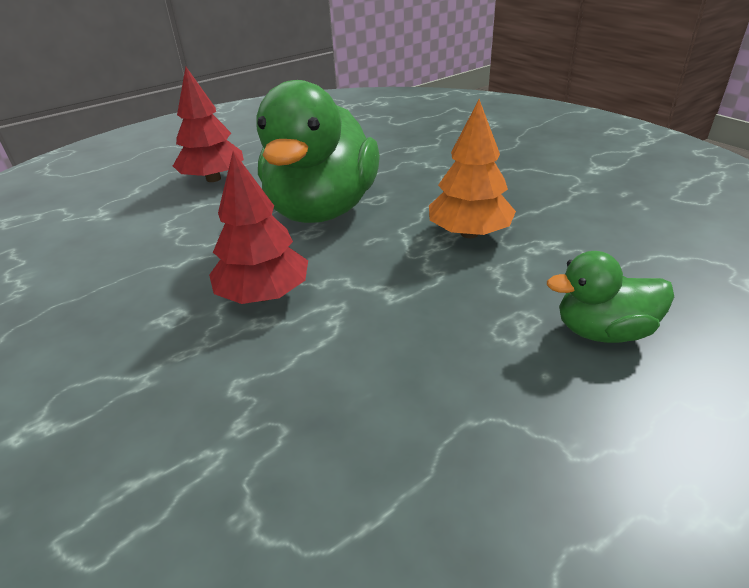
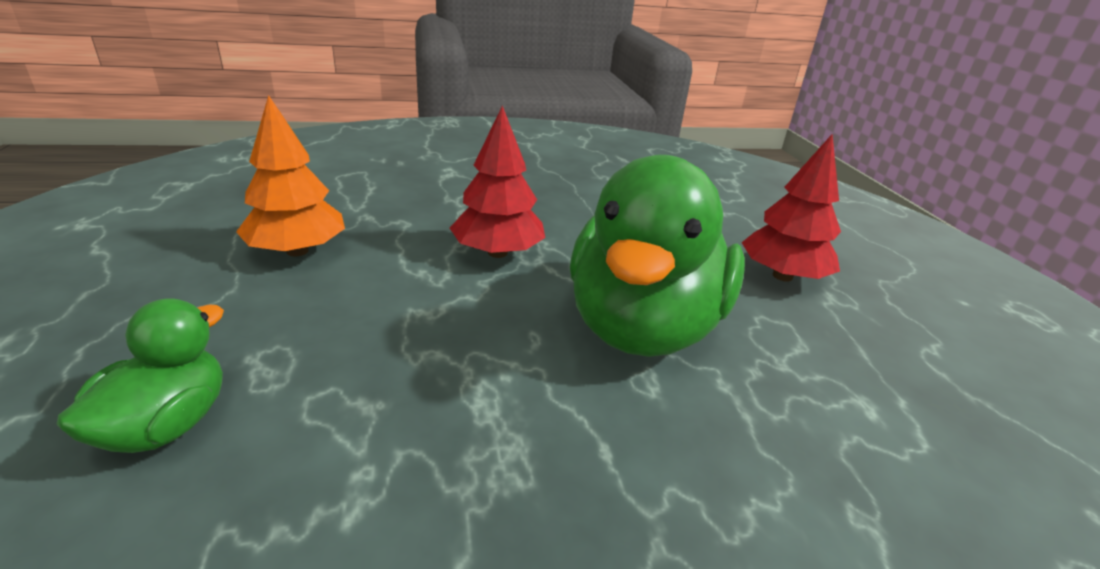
camera: 110 degrees right, 5 degrees down
(322, 209) = (642, 326): green duck -> green duck turned 105 degrees counterclockwise
(469, 233) = (470, 427): orange tree -> orange tree (297, 251)

